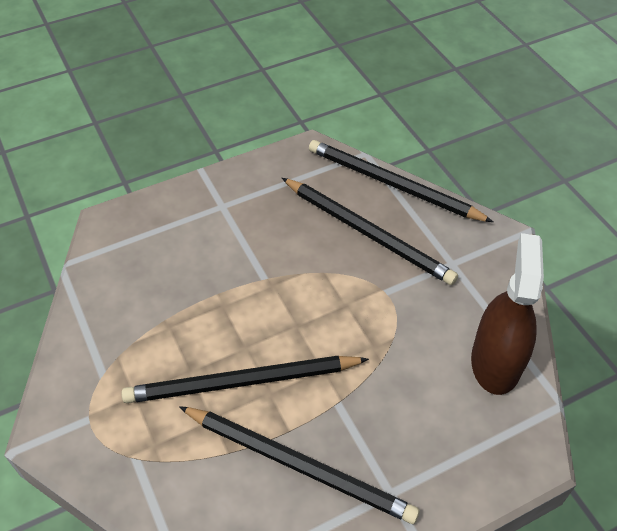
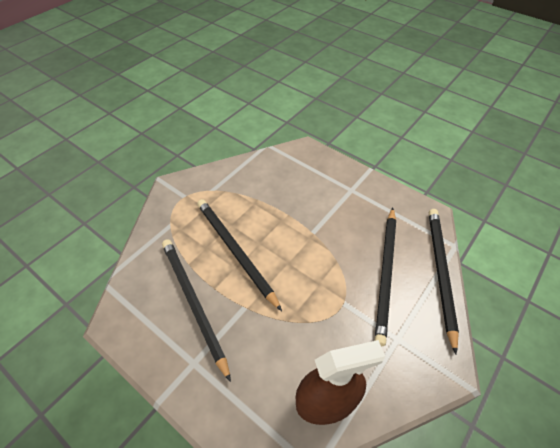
camera: 65 degrees right, 0 degrees up
(299, 465) = (193, 302): black pencil -> black pencil turned 150 degrees clockwise

